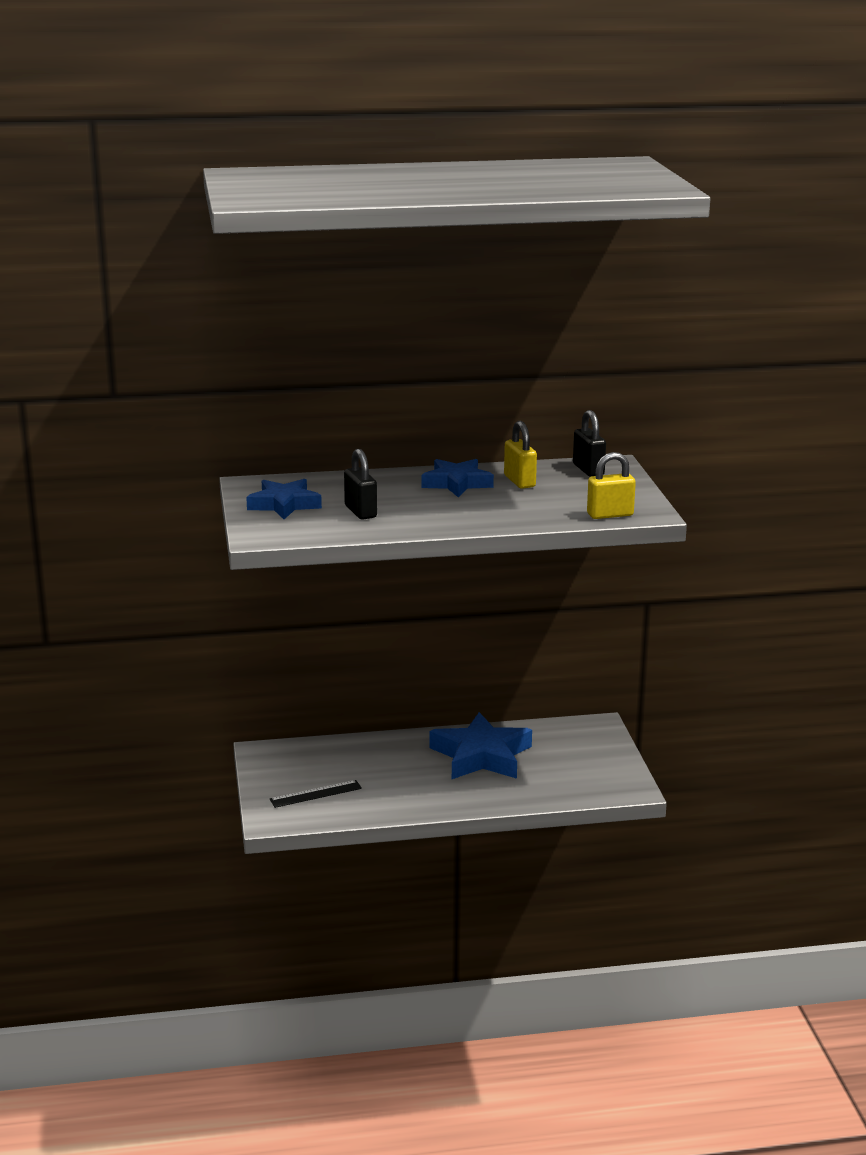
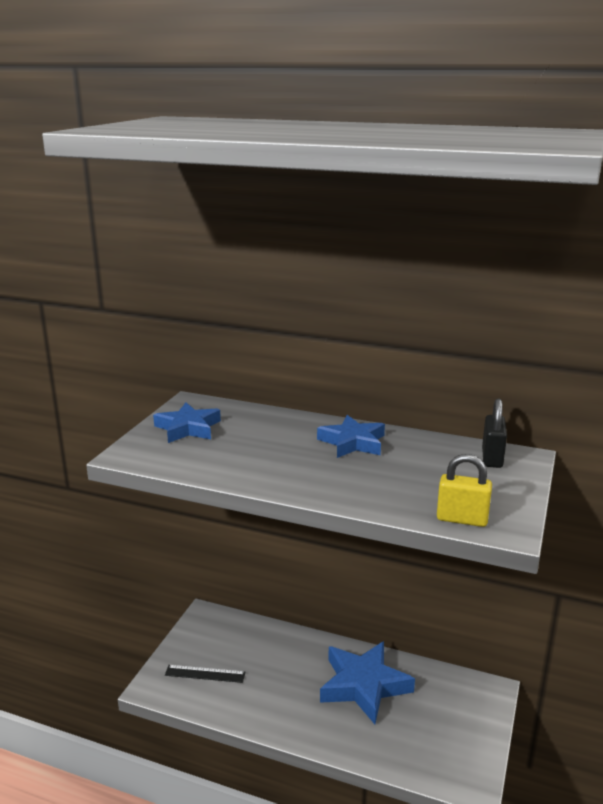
camera: 30 degrees right, 0 degrees up
(360, 512) = (236, 451): black padlock -> none
(519, 481) = (411, 455): yellow padlock -> none

